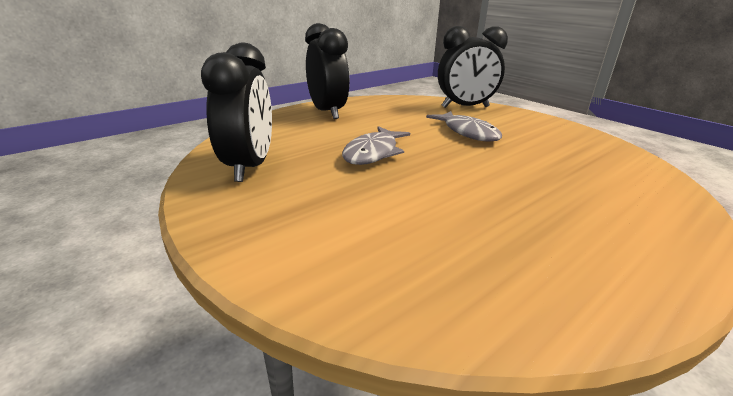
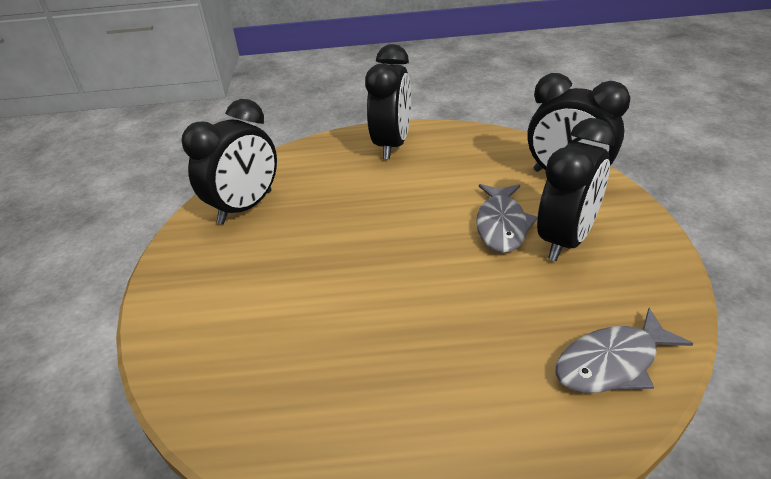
camera: 40 degrees right, 10 degrees up
(373, 153) = (360, 224): grey fish -> grey fish (612, 363)
(513, 130) = (566, 240): none -> black clock

